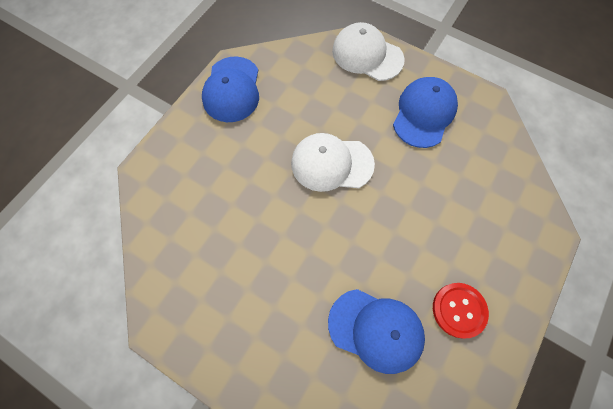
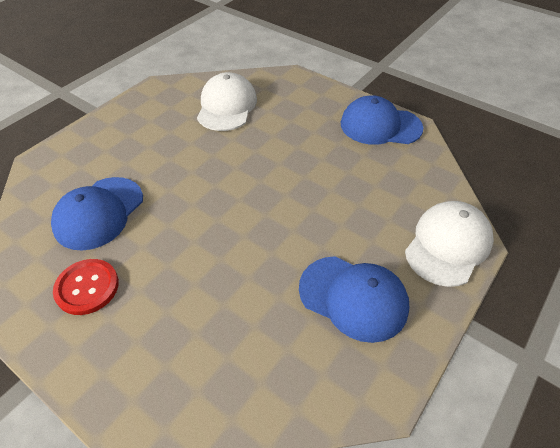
camera: 95 degrees right, 20 degrees down
(331, 163) = (285, 195): white cap -> white cap (227, 106)

